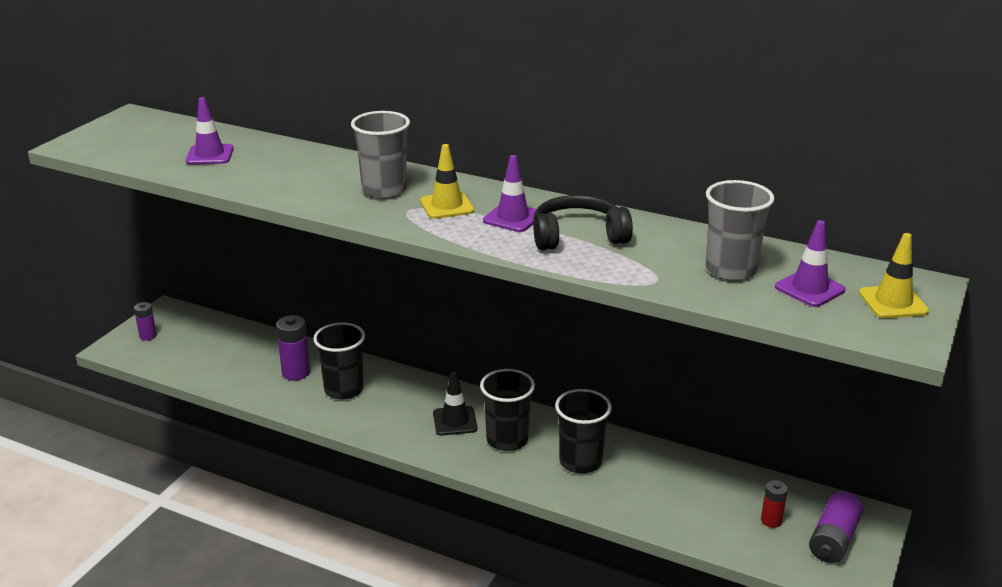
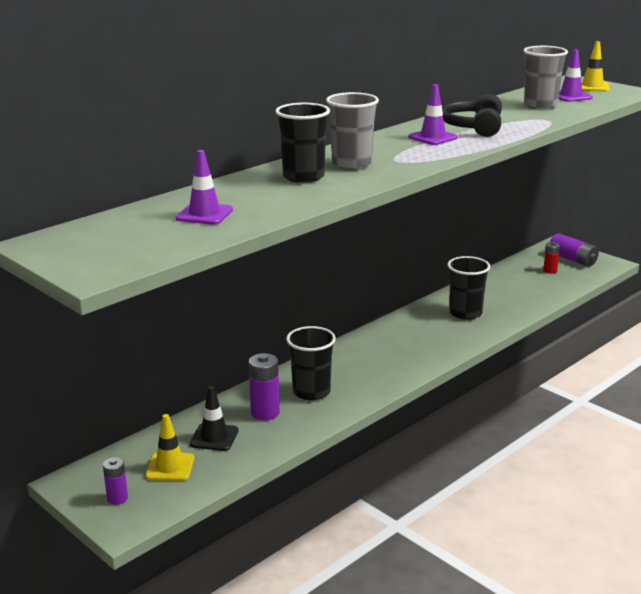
camera: 70 degrees left, 5 degrees down
(447, 206) = (398, 150): yellow traffic cone -> yellow traffic cone (170, 467)
(455, 421) = (389, 350): black traffic cone -> black traffic cone (214, 437)
(507, 440) = (426, 334): black cup -> black cup (303, 177)

